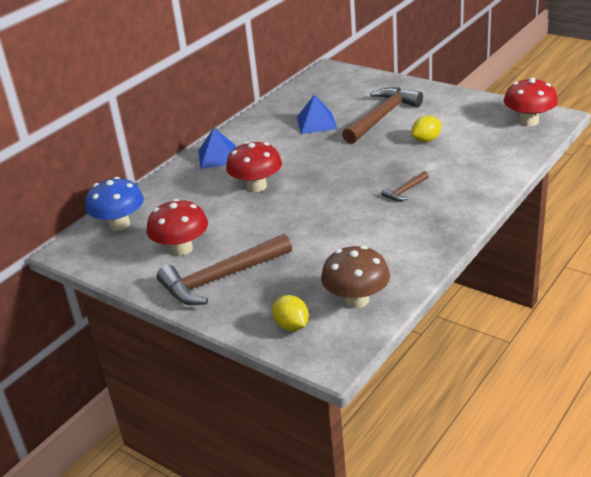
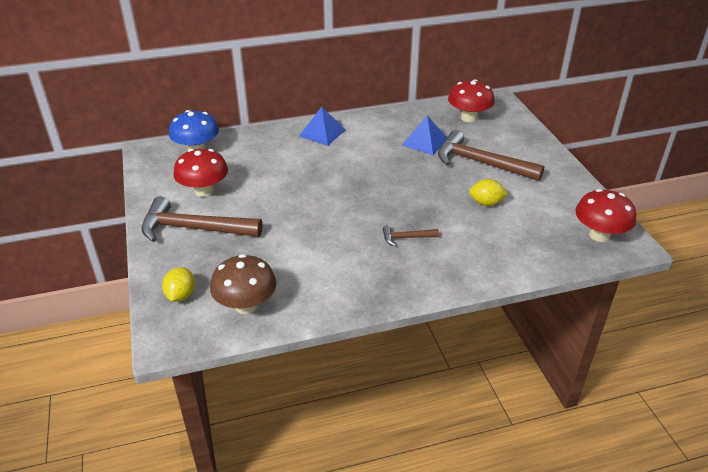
camera: 35 degrees right, 5 degrees up
(256, 186) = (313, 171): red mushroom -> red mushroom (469, 118)
(382, 117) = (481, 163): brown hammer -> brown hammer turned 135 degrees counterclockwise

